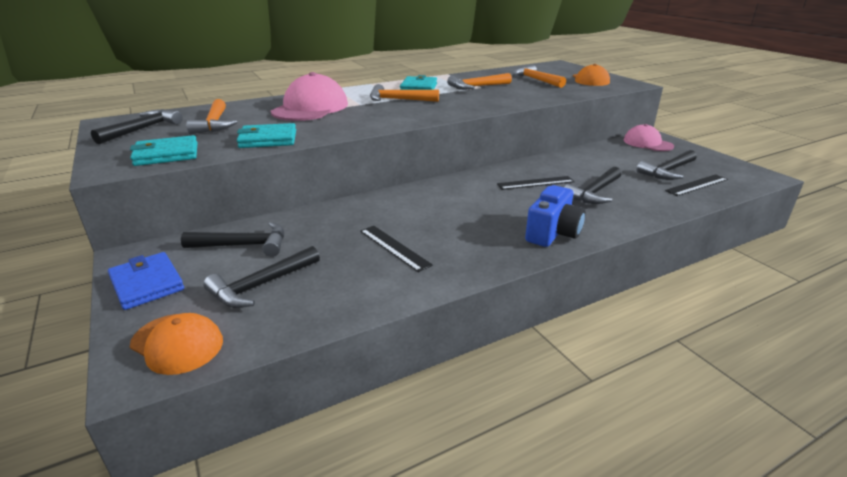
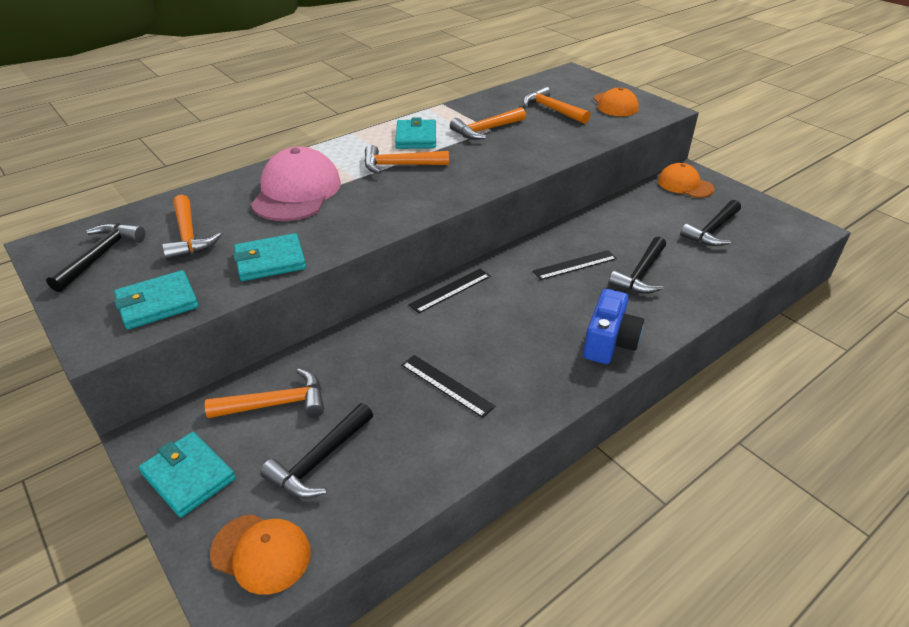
camera: 10 degrees left, 10 degrees up
(147, 284) = (189, 476): blue wallet -> turquoise wallet
(244, 245) = (276, 404): black hammer -> orange hammer
(647, 143) = (685, 185): pink cap -> orange cap
(697, 185) = (745, 250): black ruler -> black ruler (450, 290)

